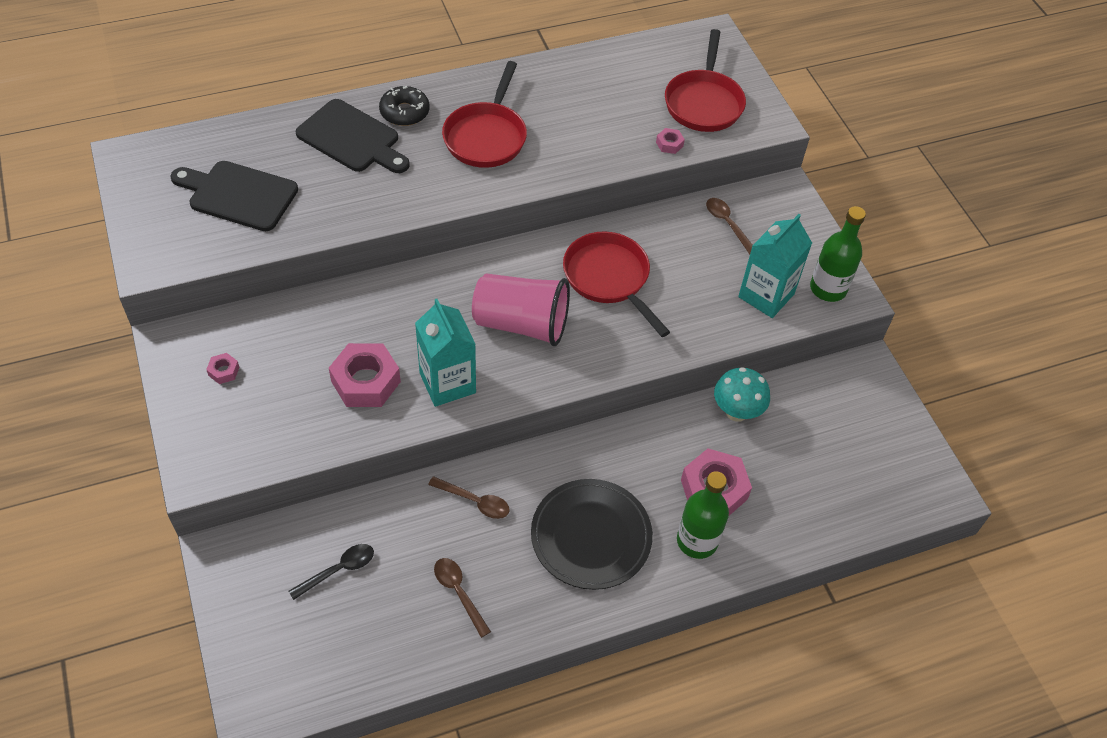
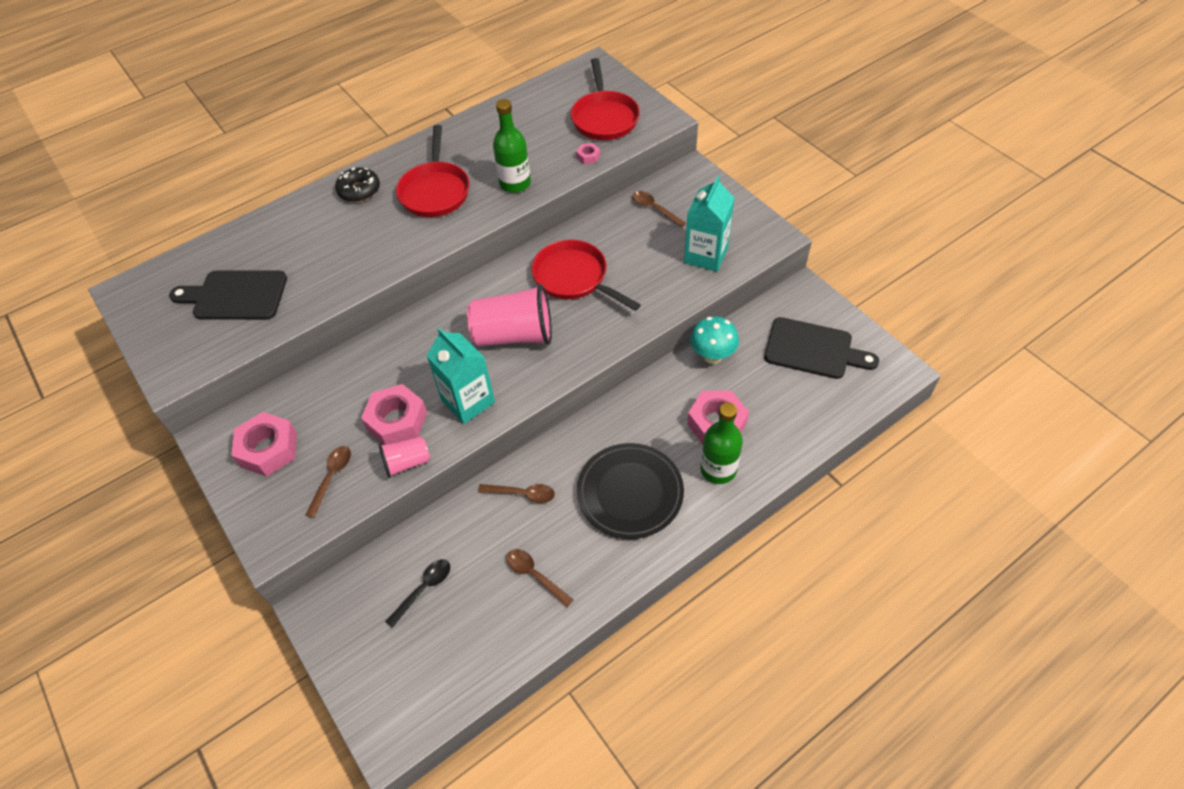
camera: 10 degrees left, 0 degrees up
(223, 371) = (268, 449): pink nut -> pink nut, size x2.21
(279, 422) = (332, 477): none -> brown spoon
(352, 139) = (321, 223): black cutting board -> black cutting board (813, 349)
(362, 430) = (407, 463): none -> pink cup
(828, 288) = (752, 236): green bottle -> green bottle (515, 183)

